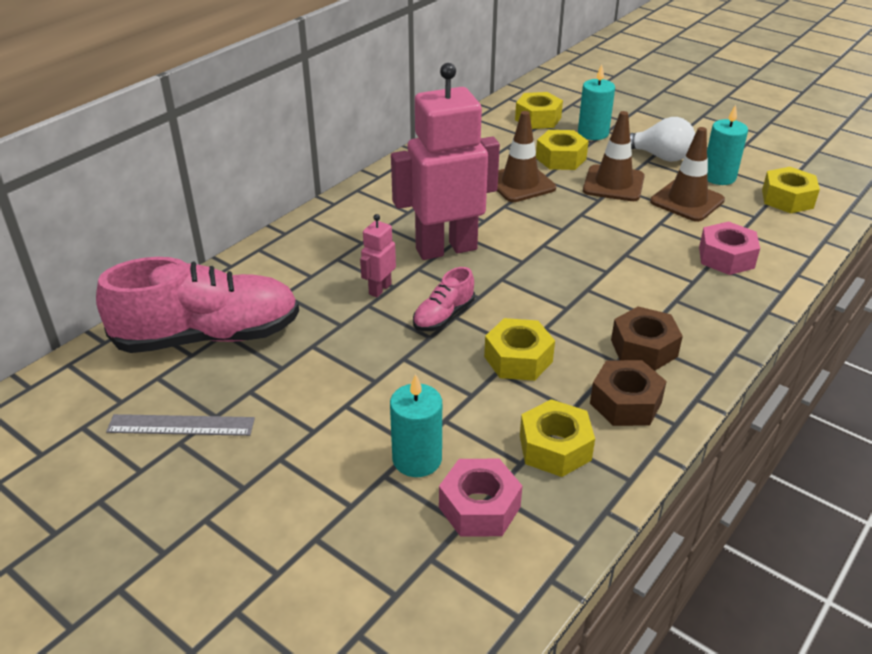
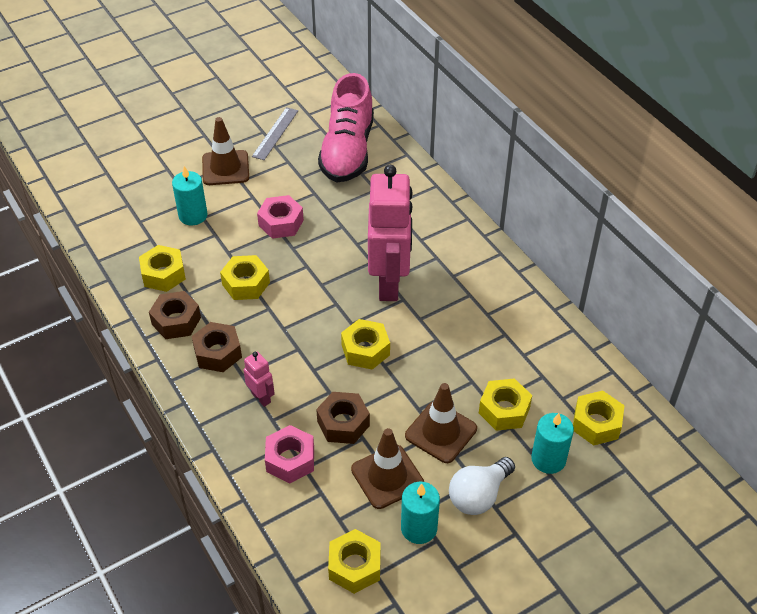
camera: 110 degrees right, 10 degrees up
(379, 289) = (357, 236): pink robot -> pink robot (261, 397)
(443, 316) = (309, 260): pink shoe -> none
(479, 507) = (145, 230): pink nut -> pink nut (281, 223)
(520, 183) = (468, 362): brown traffic cone -> brown traffic cone (225, 168)
(552, 244) = (365, 350): none -> yellow nut
(655, 237) = (343, 423): none -> brown nut

